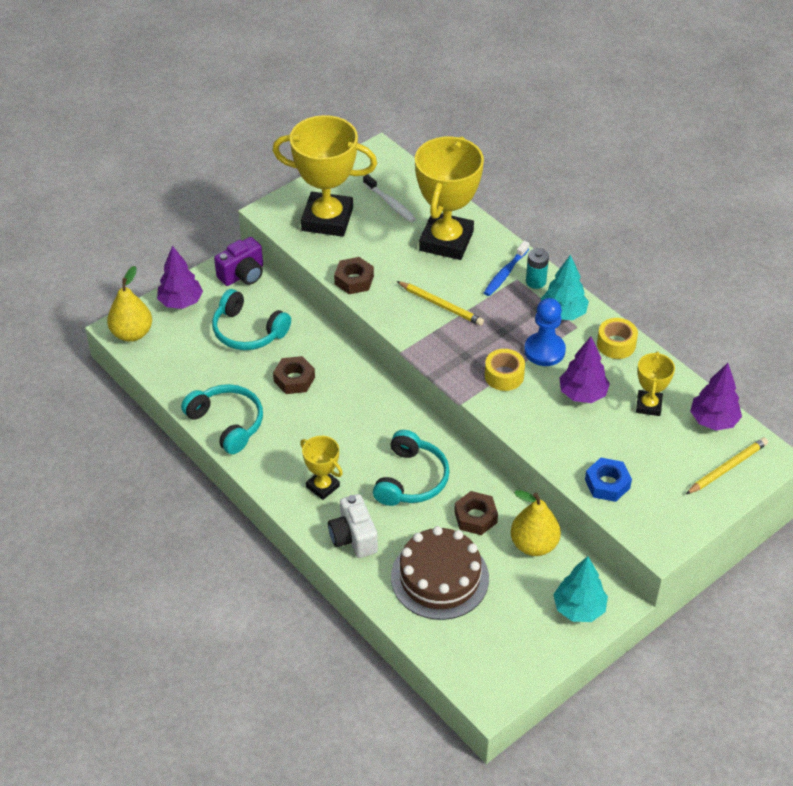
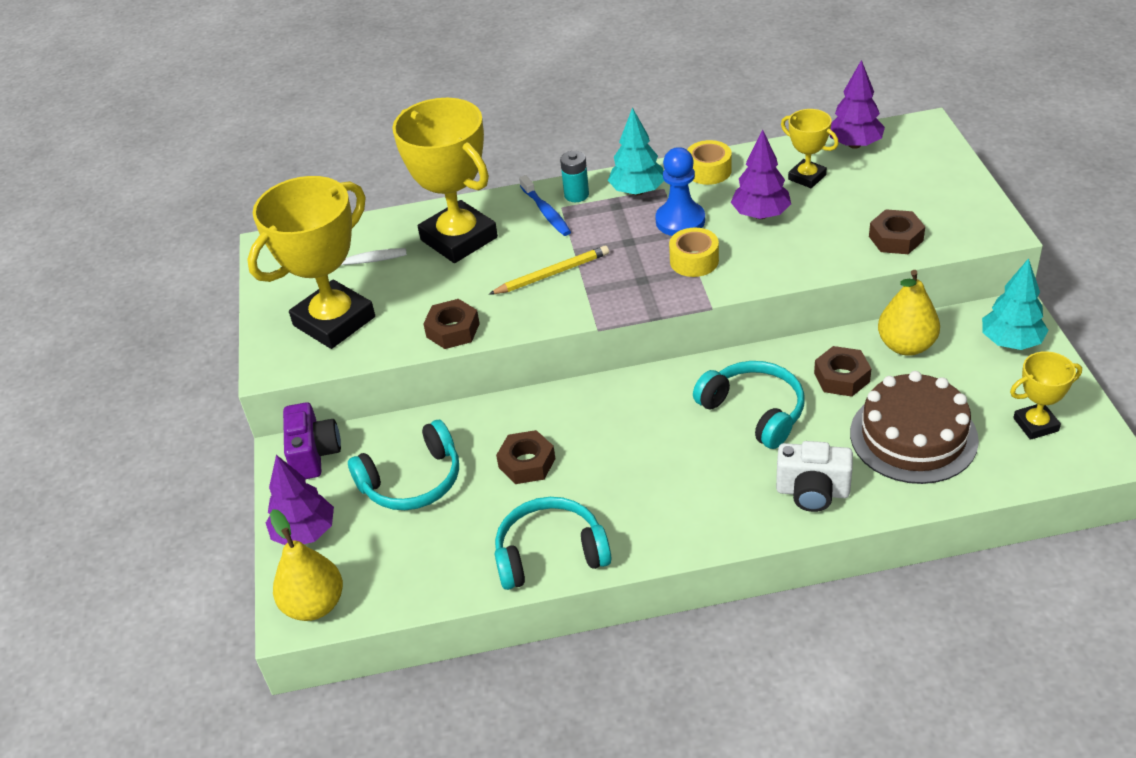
camera: 55 degrees left, 5 degrees down
(322, 486) = (716, 494): yellow trophy -> yellow trophy (1036, 425)
(607, 484) = (895, 238): blue nut -> brown nut
(727, 468) = (921, 156): yellow pencil -> none

